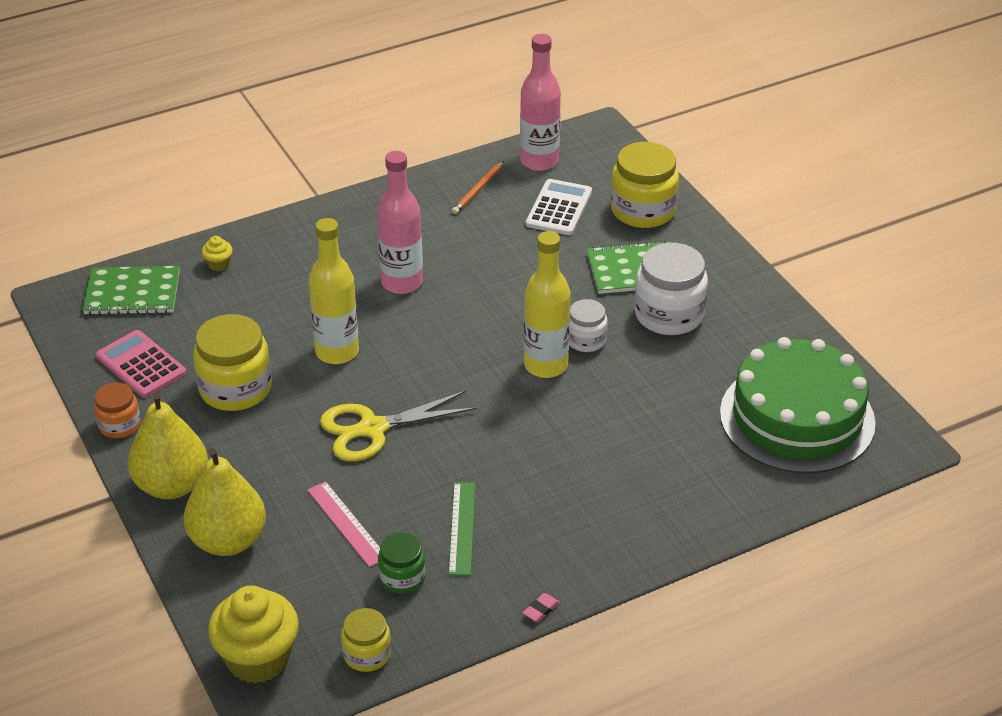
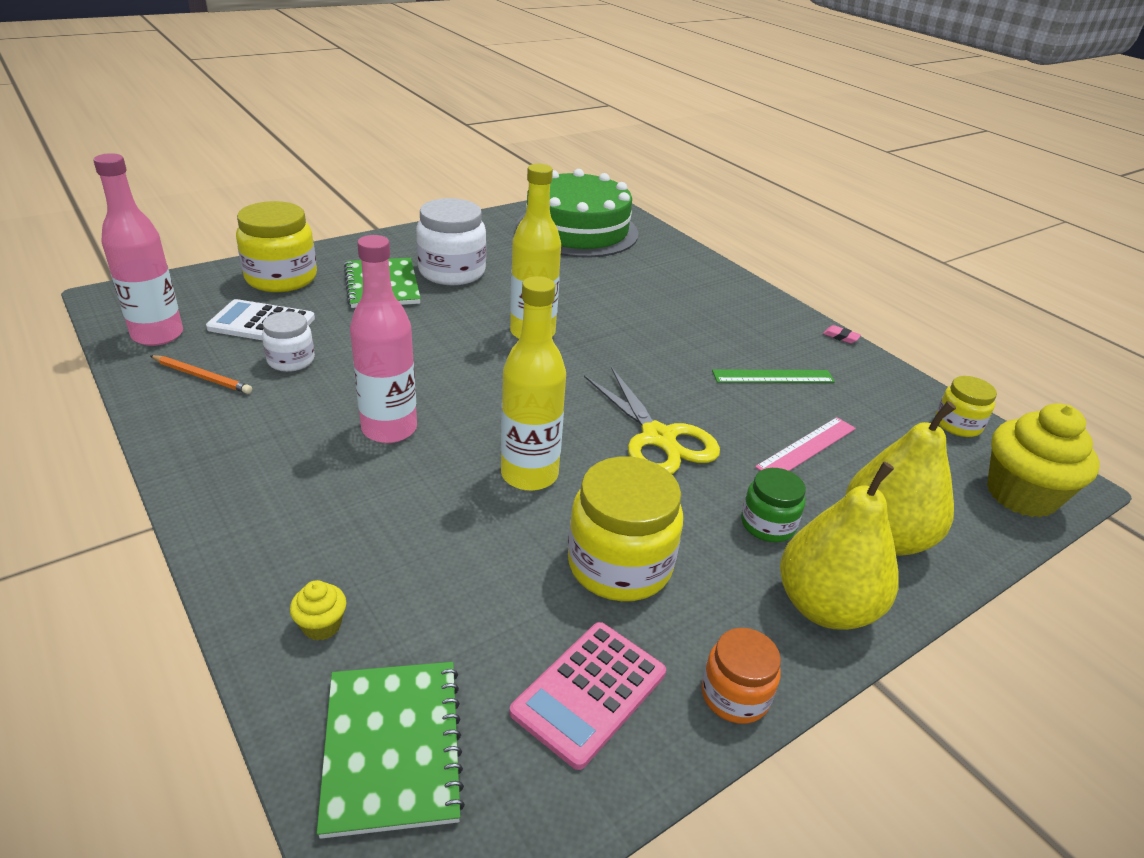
camera: 100 degrees left, 5 degrees down
(402, 577) = (854, 408): green jar -> green jar (767, 524)
(586, 340) = (492, 312): white jar -> white jar (291, 360)

